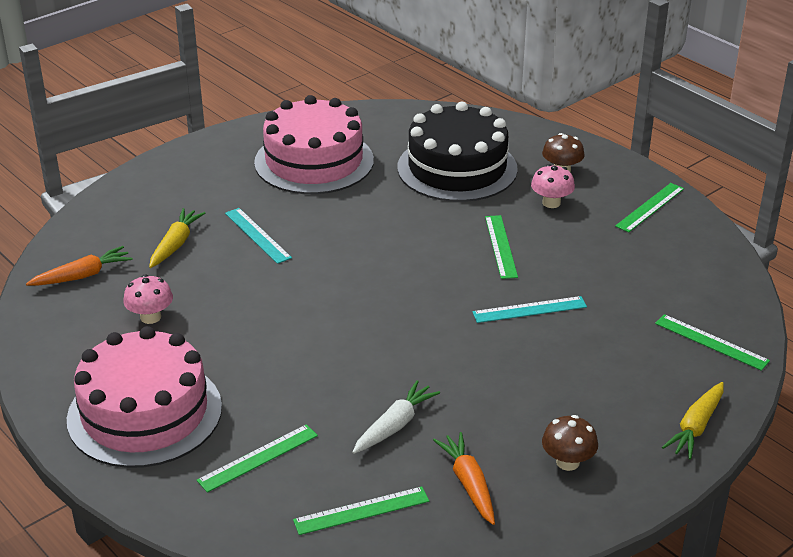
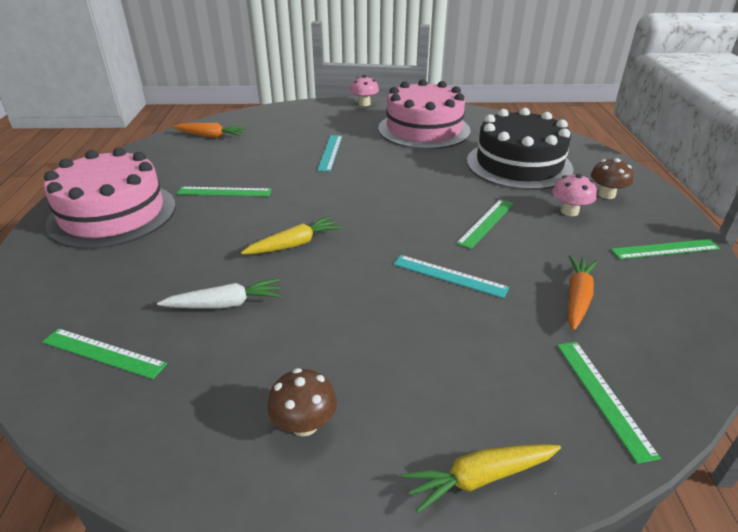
camera: 40 degrees right, 0 degrees up
(150, 317) = (205, 168): pink mushroom -> pink mushroom (364, 104)
(175, 244) = (279, 140): yellow carrot -> yellow carrot (294, 244)
(258, 458) = (115, 274): green ruler -> green ruler (224, 192)
(468, 484) = (201, 385): orange carrot -> orange carrot (577, 298)

